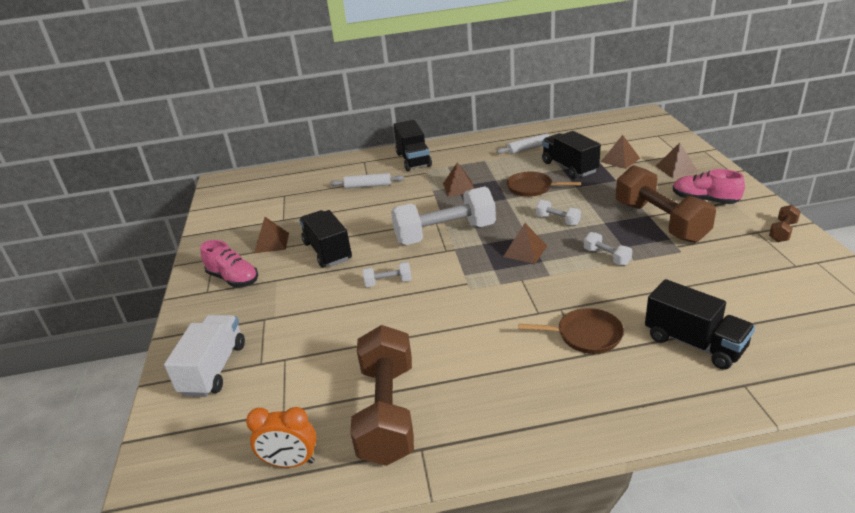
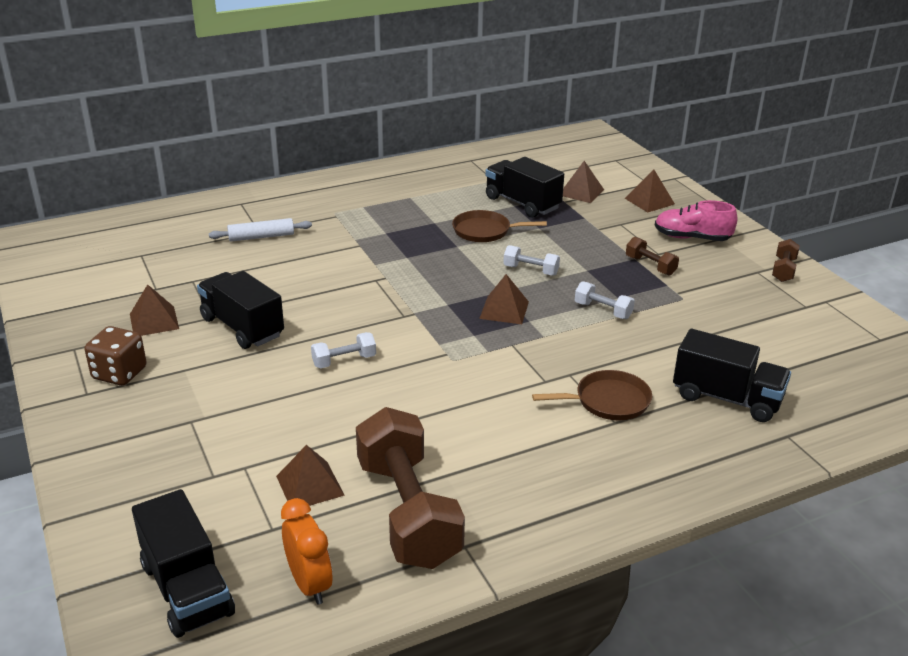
camera: 20 degrees left, 0 degrees up
(214, 369) = (149, 490): white truck -> none
(233, 279) = (119, 373): pink shoe -> brown dice
(290, 462) = (309, 584): orange clock -> orange clock turned 105 degrees counterclockwise
(413, 160) = (311, 199): black truck -> black truck (187, 589)
(445, 234) = (395, 295): white dumbbell -> none
(459, 187) = (389, 234): brown pyramid -> brown pyramid (309, 485)
(528, 148) = (462, 180): white rolling pin -> none
(660, 222) = (650, 266): brown dumbbell -> brown dumbbell, size x0.44

